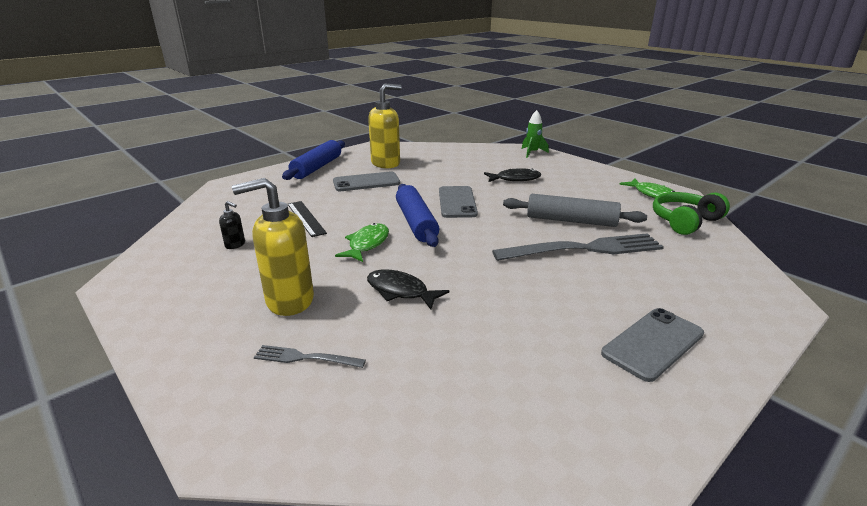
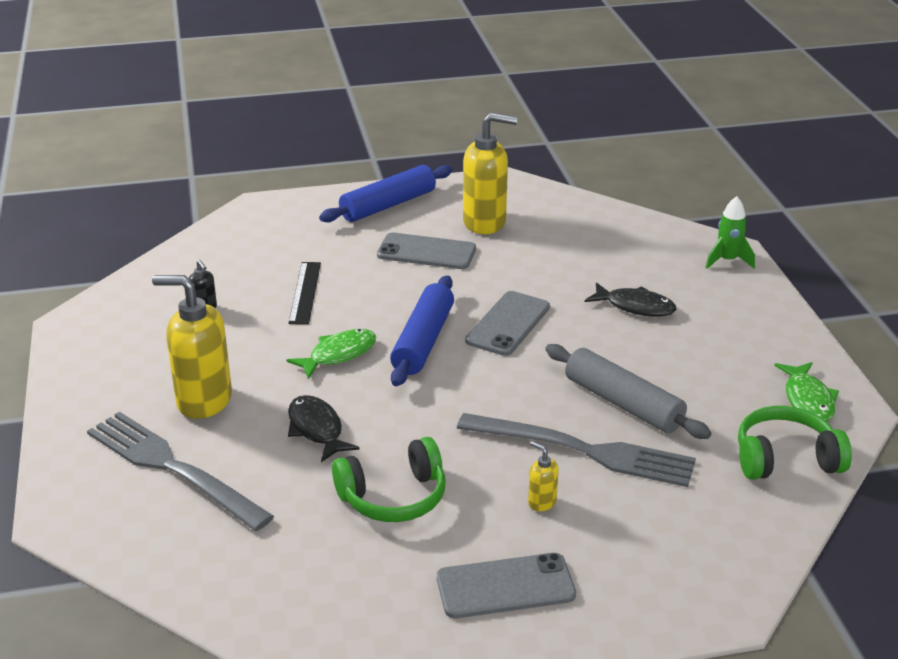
camera: 30 degrees right, 5 degrees up
(304, 358) = (171, 467): grey fork -> grey fork, size x2.12
(506, 315) = (394, 497): none -> green headphones
(601, 284) = (541, 502): none -> yellow soap dispenser

